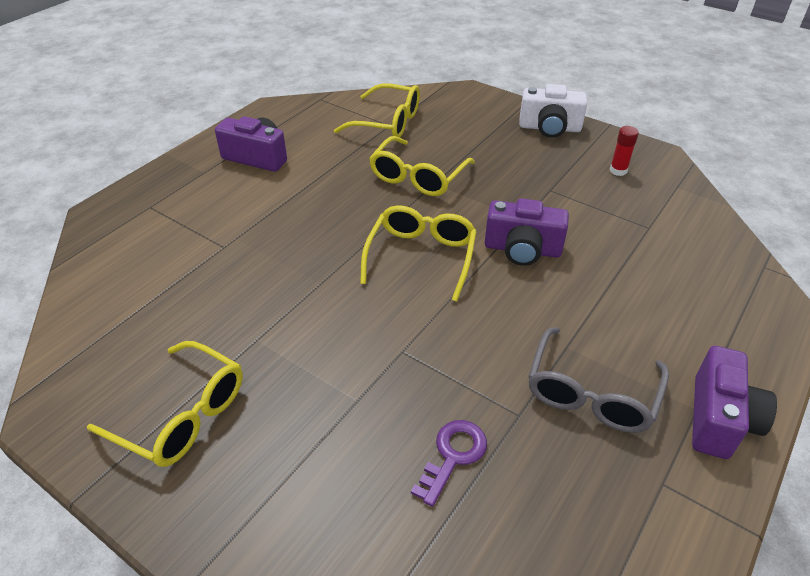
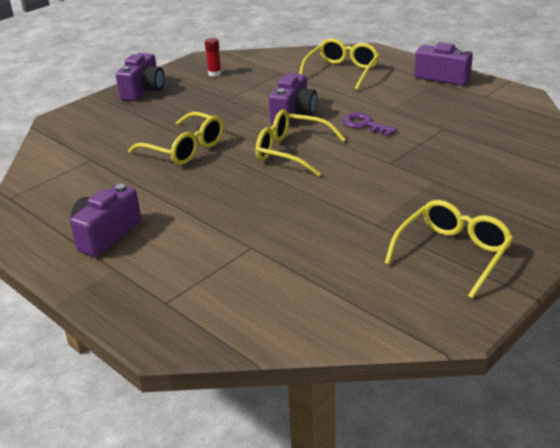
camera: 80 degrees left, 10 degrees down
(388, 122) = (86, 160): yellow glasses -> yellow glasses (342, 72)
(453, 456) = (476, 150): purple key -> purple key (365, 124)
(549, 128) = (143, 90): white camera -> purple camera
(591, 394) = (427, 106): grey glasses -> none

